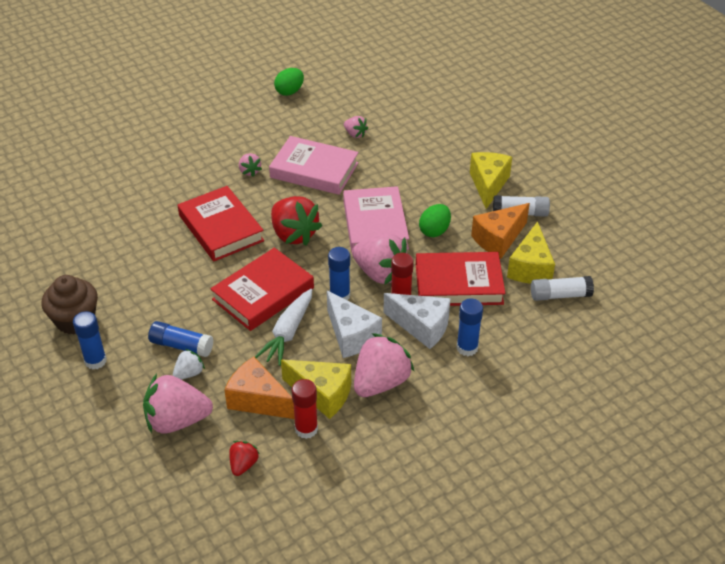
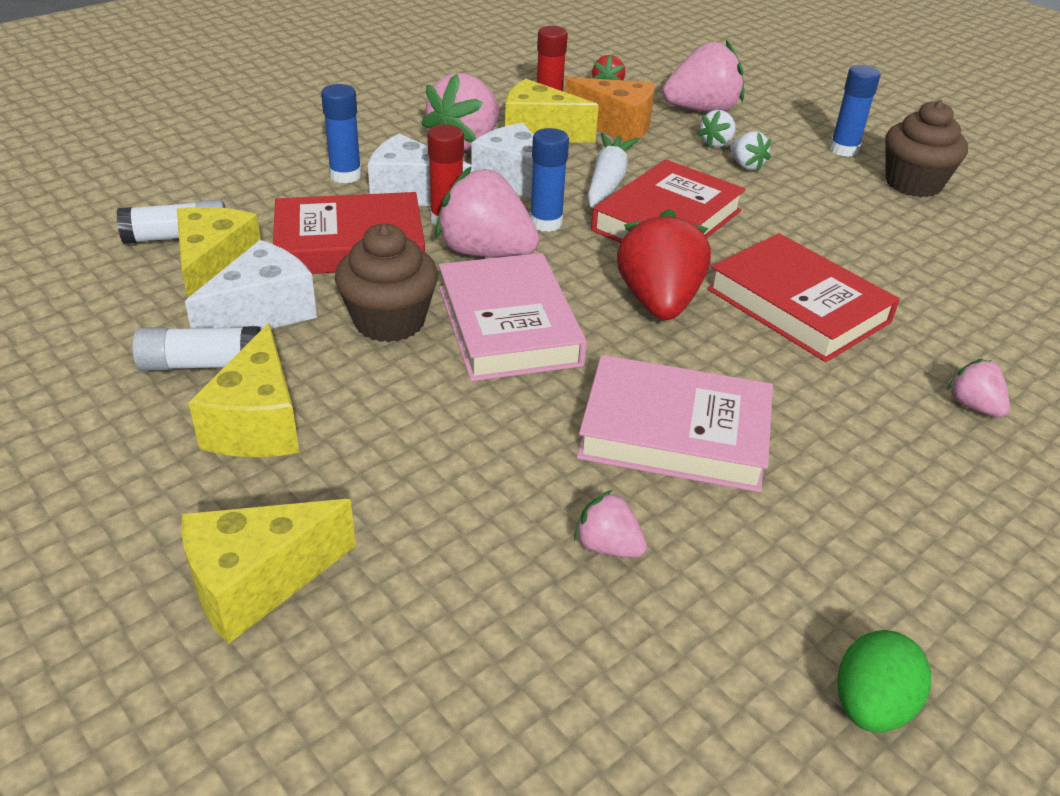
camera: 170 degrees right, 5 degrees down
(181, 346) = (746, 165): blue glue stick -> white strawberry
(250, 171) = (818, 420): pink strawberry -> pink strawberry (973, 406)
(294, 234) = (658, 302): red strawberry -> red strawberry turned 45 degrees clockwise
(434, 231) = (389, 321): green egg -> brown cupcake
(476, 132) = (257, 583): none -> yellow cheese
(498, 239) = (263, 313): orange cheese -> white cheese

